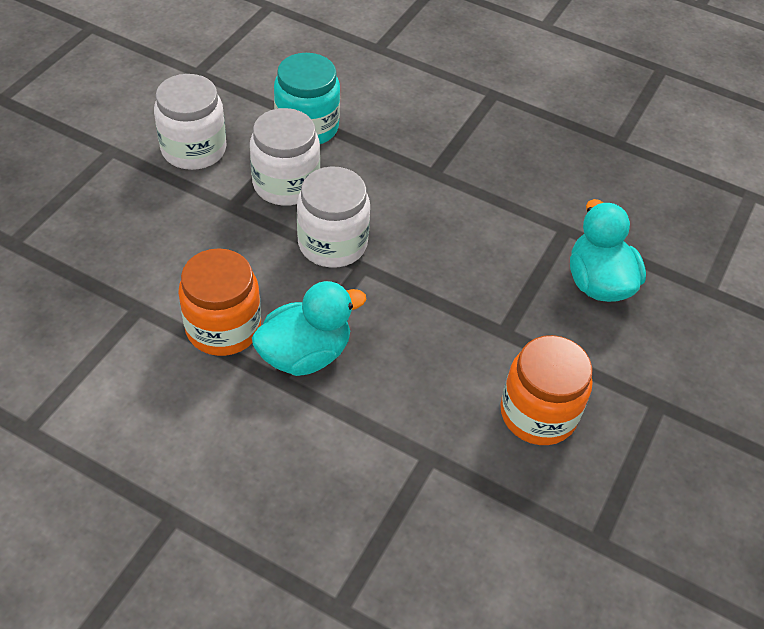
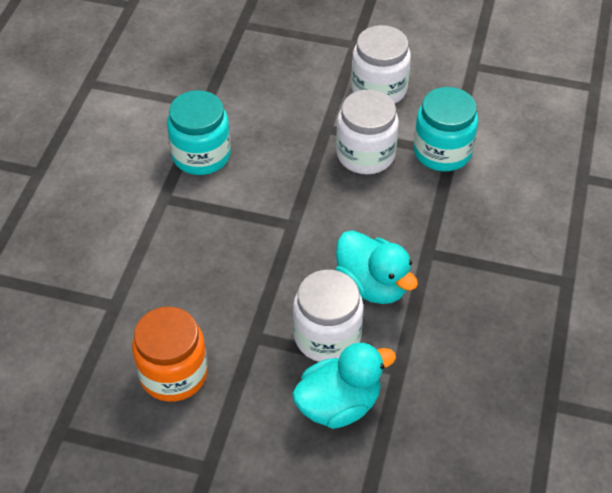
camera: 80 degrees right, 0 degrees up
(223, 327) = (201, 155): orange jar -> turquoise jar
(305, 354) = (191, 208): turquoise duck -> turquoise duck (372, 285)
(332, 243) = (310, 199): white jar -> white jar (327, 336)

